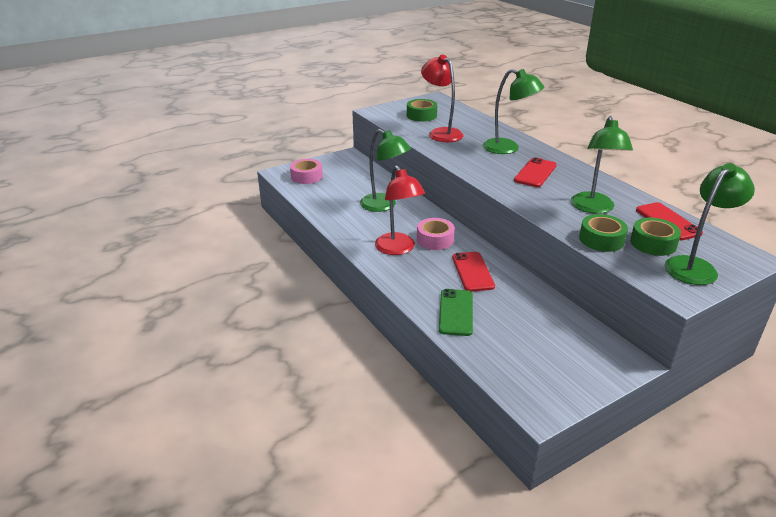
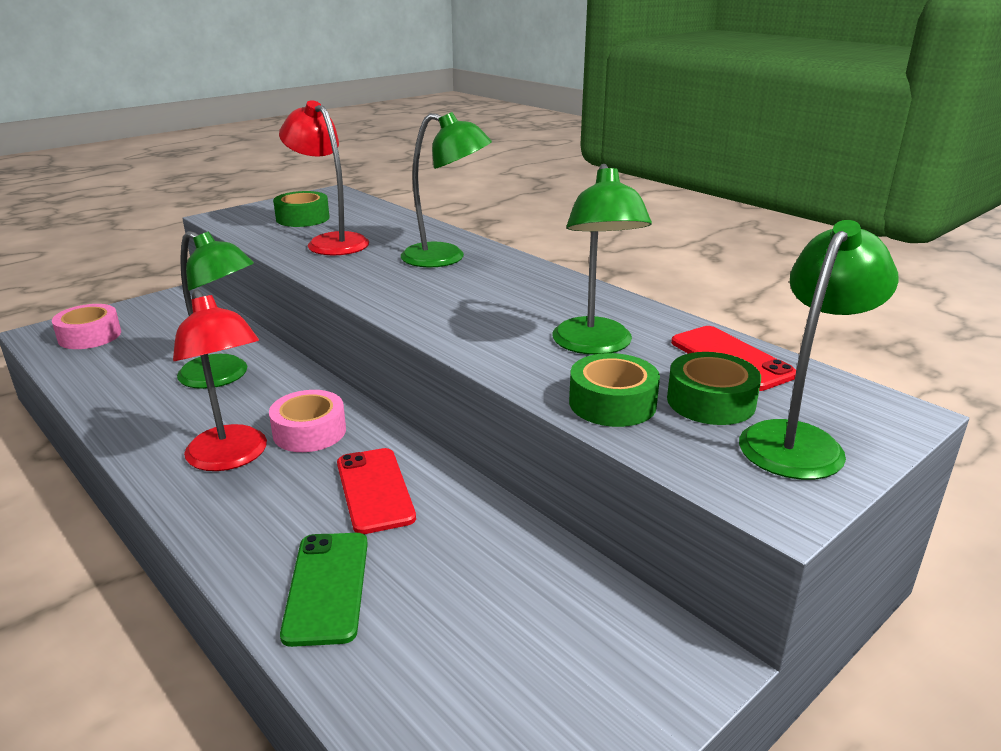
camera: 10 degrees left, 5 degrees down
(535, 173) = (490, 293): red phone -> none

